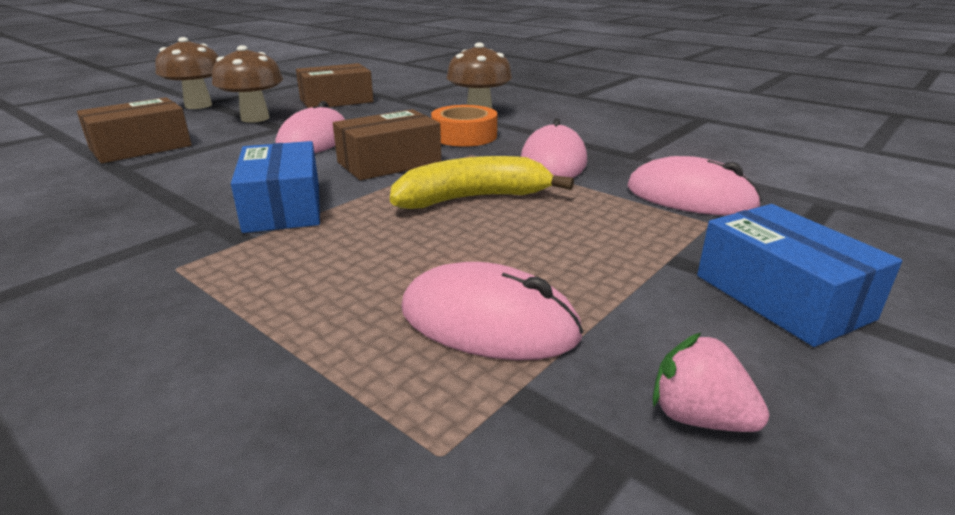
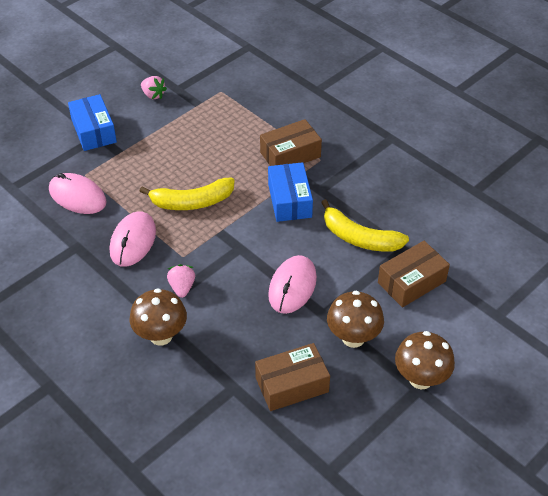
camera: 175 degrees left, 20 degrees up
(183, 175) = (359, 238): none -> yellow banana
(389, 163) = (237, 246): brown box -> brown box (290, 154)
(464, 136) = (182, 287): orange tape -> pink strawberry
(489, 321) = (201, 127): pink mouse -> none

